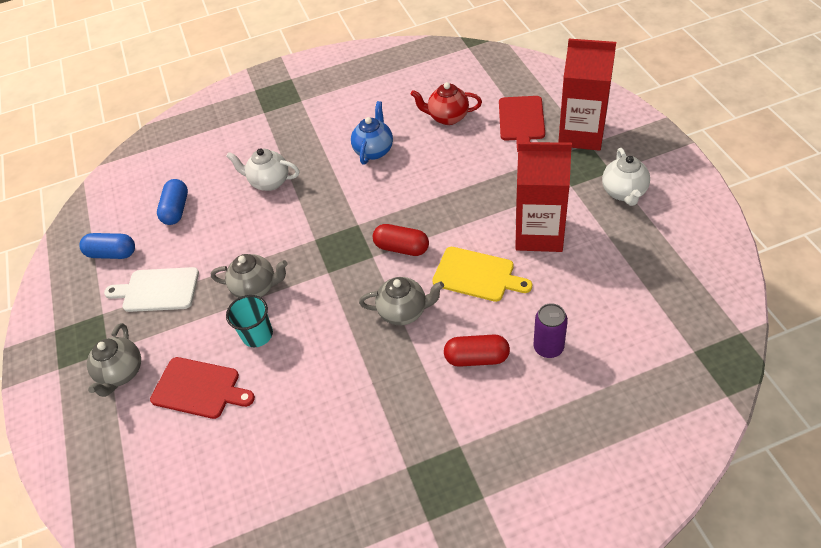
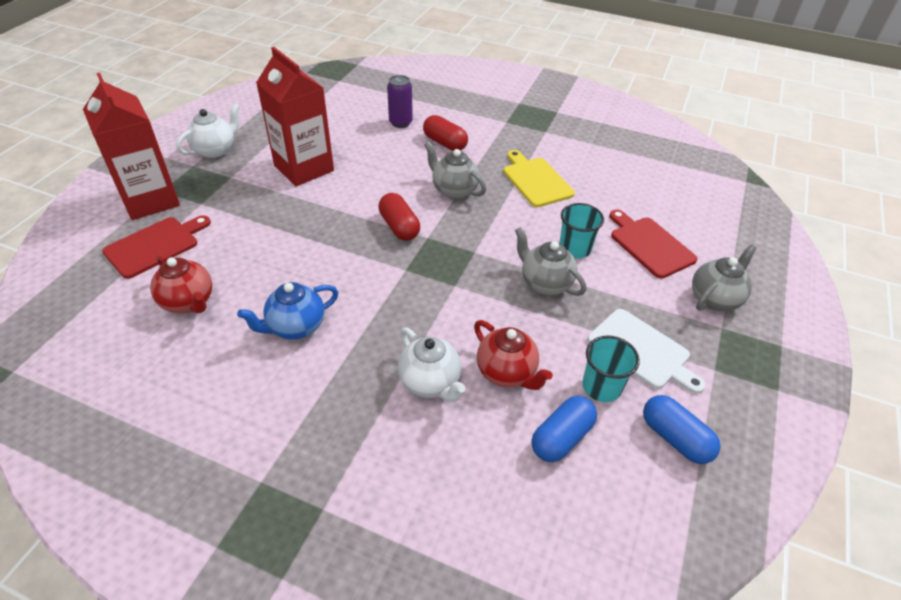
camera: 145 degrees left, 5 degrees down
(170, 249) = (601, 387): none -> turquoise cup
(232, 216) = (507, 373): none -> red teapot
(477, 275) = (379, 176): yellow cutting board -> yellow cutting board (536, 180)

